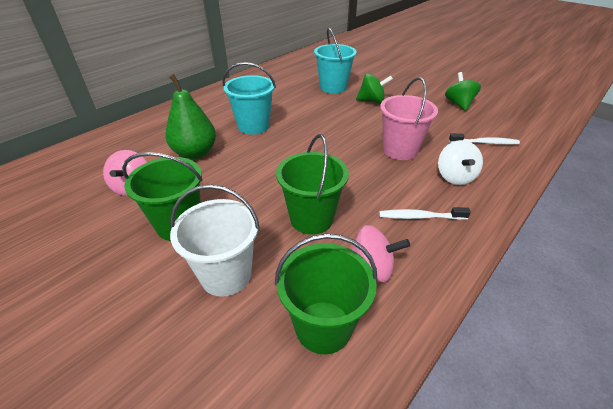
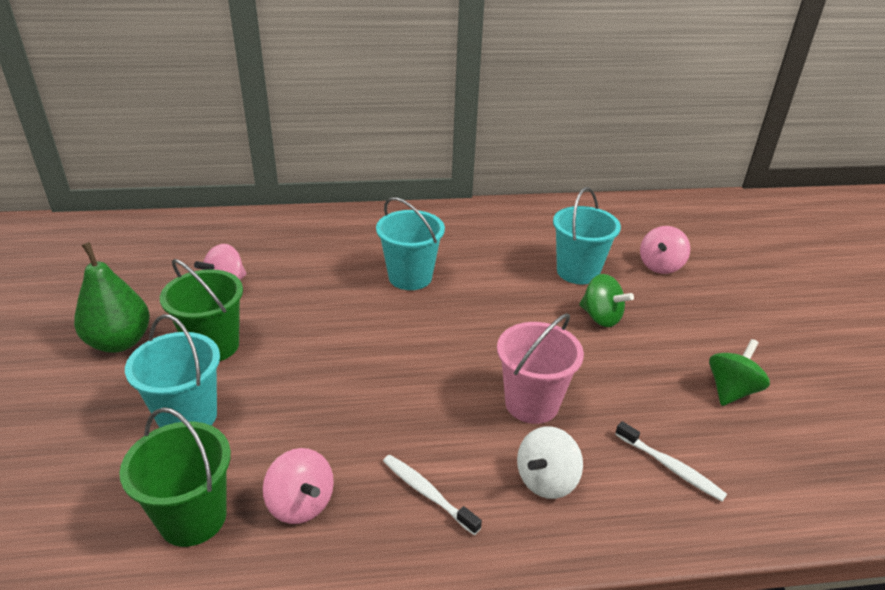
camera: 40 degrees right, 5 degrees down
(195, 153) = (316, 279): green pear -> green pear (120, 342)
(226, 275) = (188, 417): white bucket -> turquoise bucket
(311, 218) = (321, 416): green bucket -> none
(363, 71) = (660, 266): none -> pink spinning top

